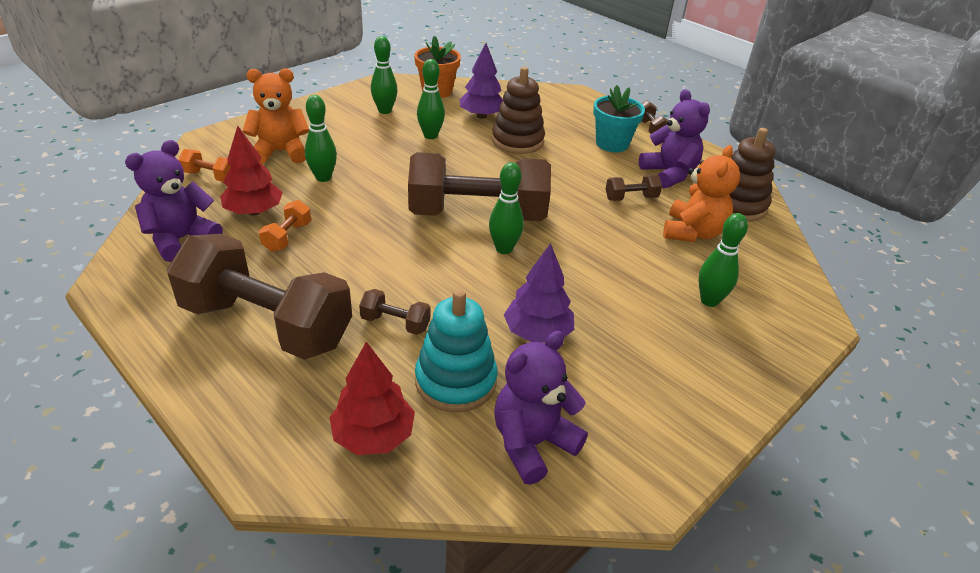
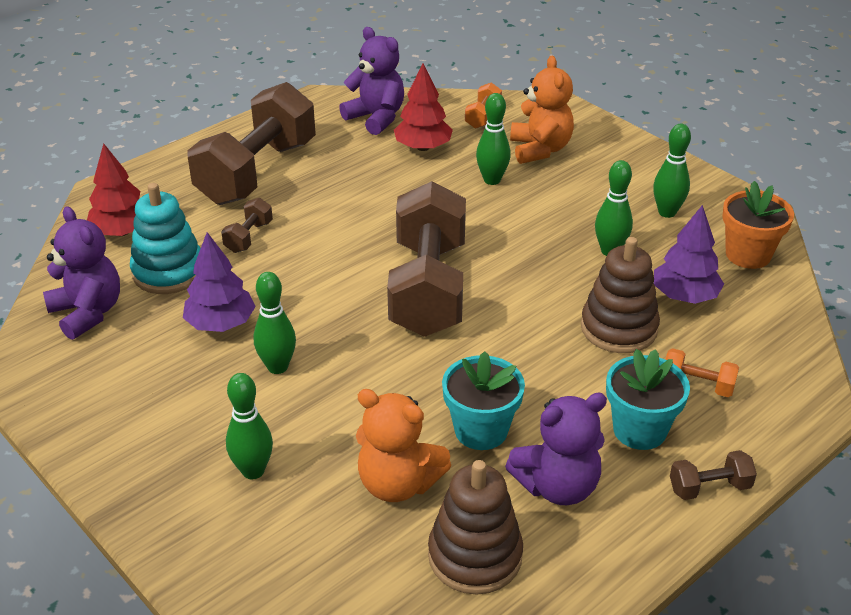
camera: 95 degrees right, 0 degrees up
(287, 237) = (381, 169): orange dumbbell -> orange dumbbell (697, 385)
(504, 249) = (361, 306): green bowling pin -> green bowling pin (277, 367)
(631, 198) = (481, 430): brown dumbbell -> turquoise flower pot

